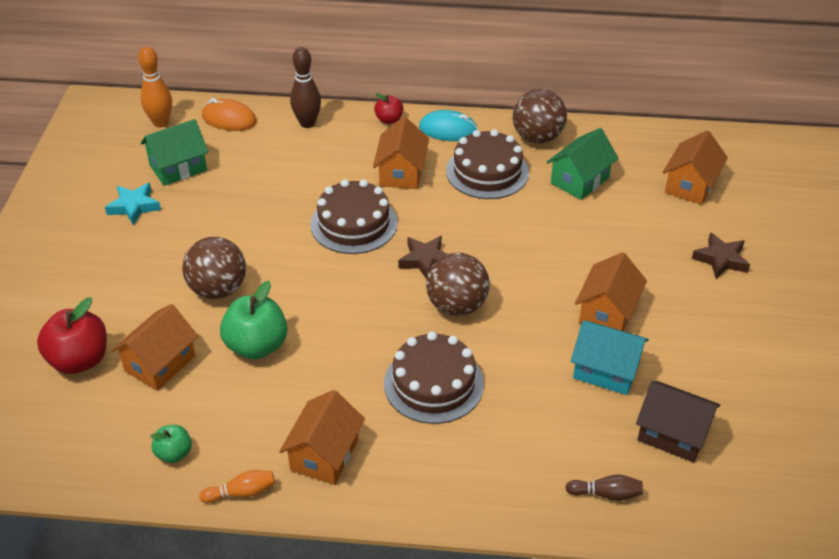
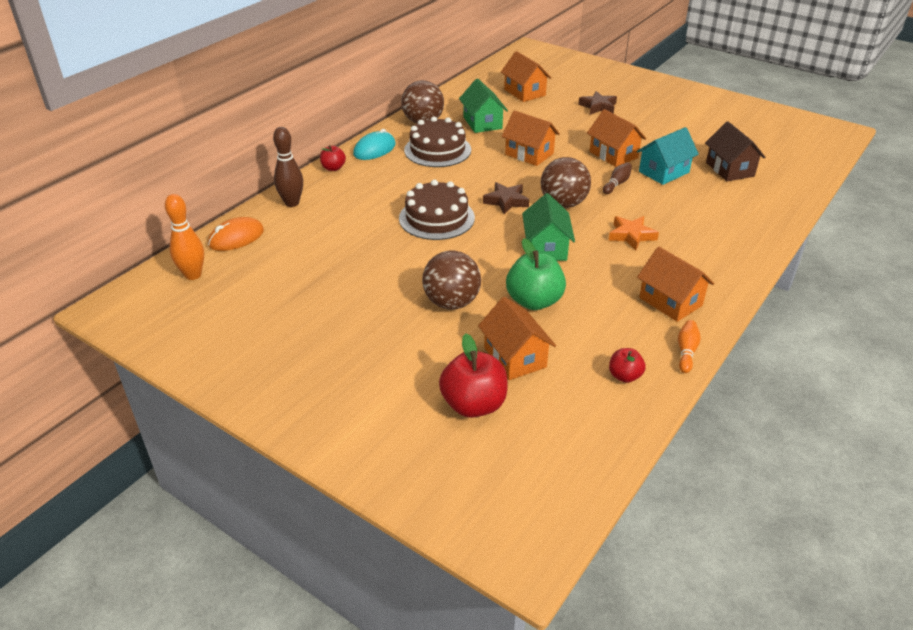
camera: 60 degrees left, 5 degrees down
(134, 206) = (296, 321): turquoise star -> none
(174, 453) = (624, 376): green apple -> red apple
(178, 168) = (270, 282): green house -> green house (546, 247)
(401, 172) = (401, 181): orange house -> orange house (529, 154)
(433, 383) = (631, 236): brown cake -> orange star
(606, 494) = (765, 206): brown bowling pin -> brown bowling pin (617, 184)
(673, 434) = (730, 169): brown house -> brown house turned 75 degrees counterclockwise

